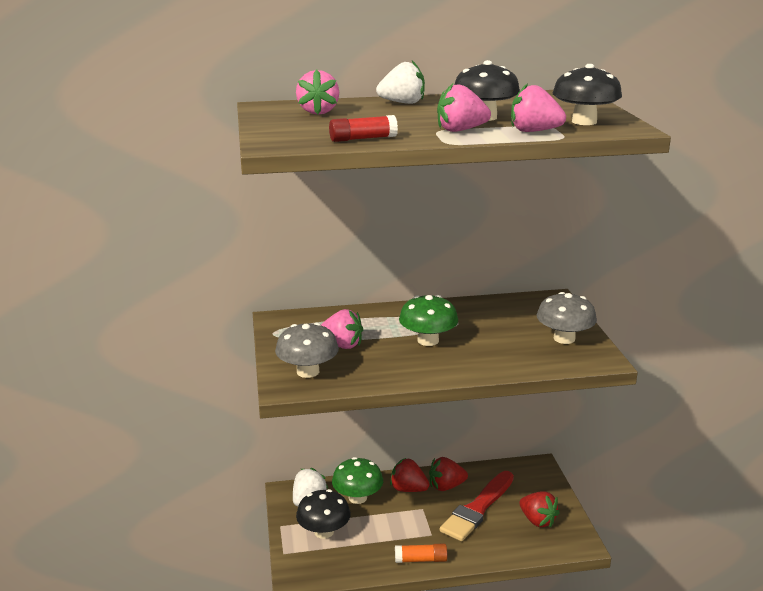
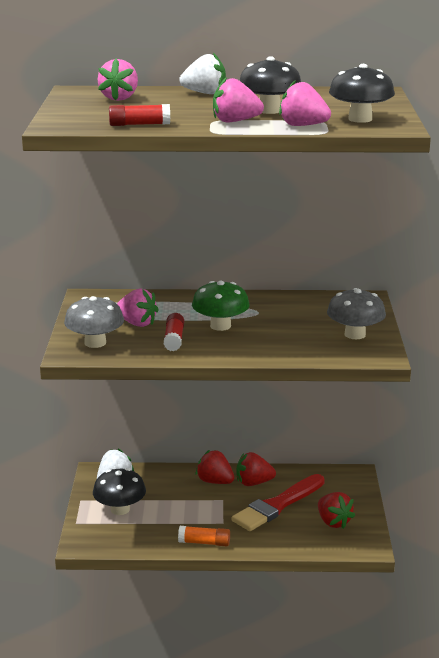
camera: 10 degrees right, 0 degrees up
(357, 497) = (162, 484): green mushroom -> none
(388, 360) = (174, 339): none -> red glue stick

